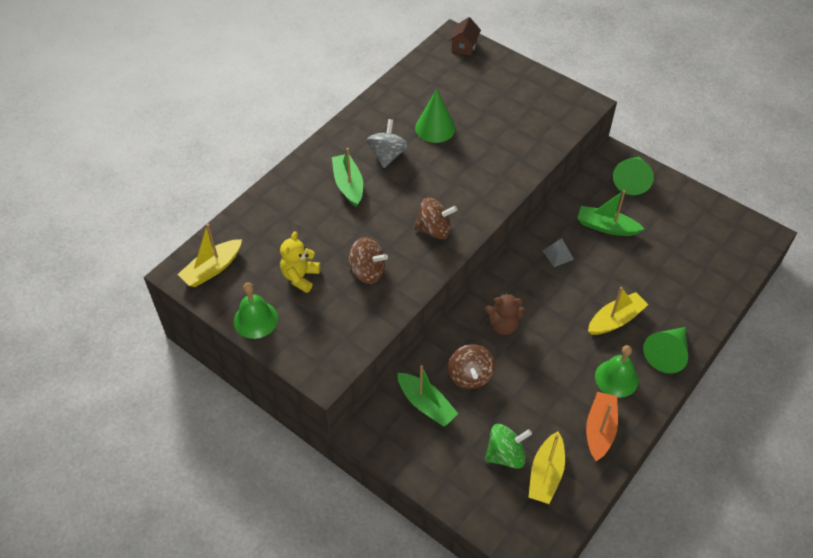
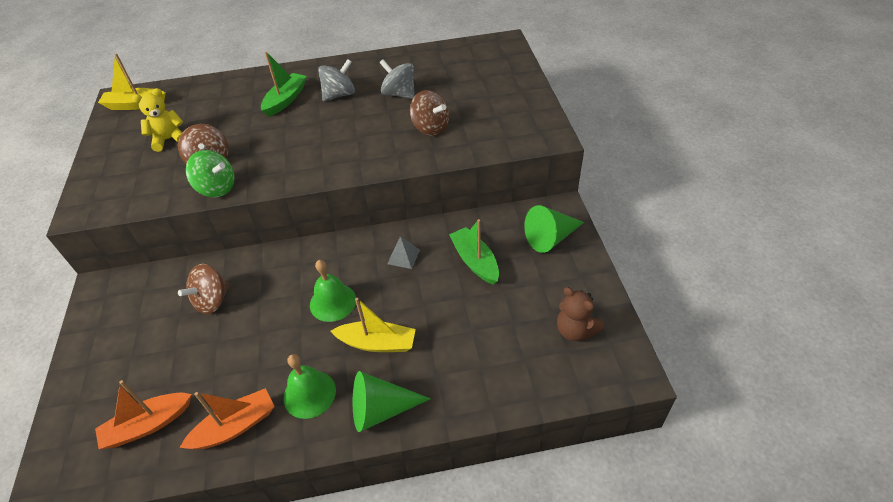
camera: 45 degrees right, 5 degrees down
(255, 319) = (106, 149): green bell -> green bell (333, 302)
(426, 404) = (157, 298): green boat -> none
(434, 230) = (293, 161): brown spinning top -> brown spinning top (430, 127)
(435, 128) = (399, 94): green cone -> grey spinning top
(464, 46) = (504, 51): brown house -> none
(503, 325) = (287, 281): brown teddy bear -> brown teddy bear (575, 330)
(505, 455) = (146, 382): green spinning top -> green spinning top (217, 188)
(546, 474) = (148, 425): yellow boat -> orange boat

